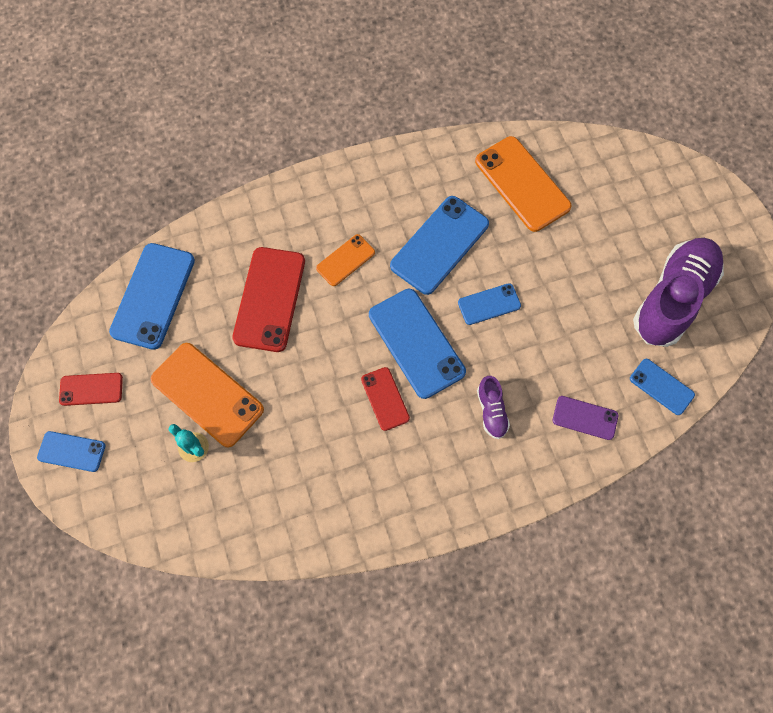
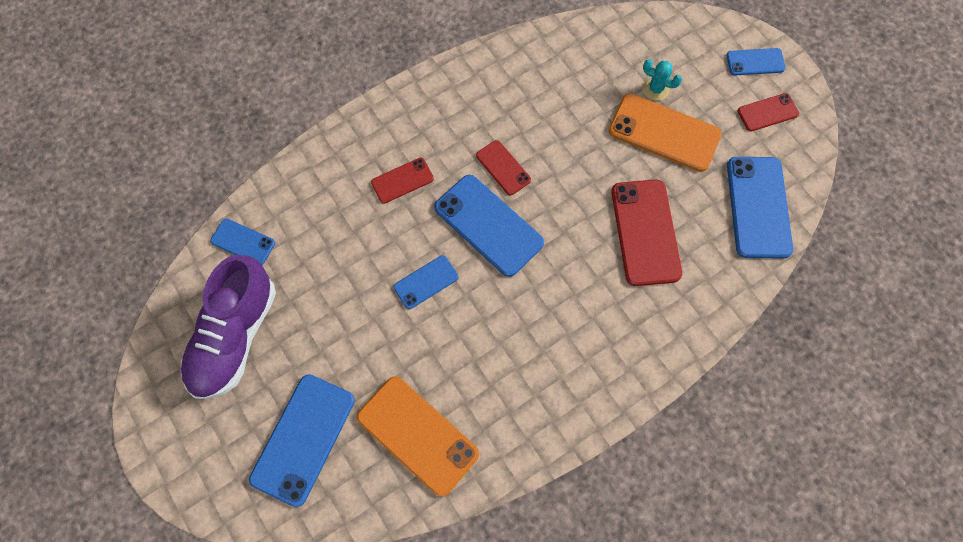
camera: 165 degrees right, 0 degrees up
(345, 260) = (585, 291): orange phone -> none
(439, 245) = (492, 334): blue phone -> blue phone (303, 439)
(491, 411) = (402, 180): purple shoe -> red phone
(585, 418) = (314, 196): purple phone -> none

